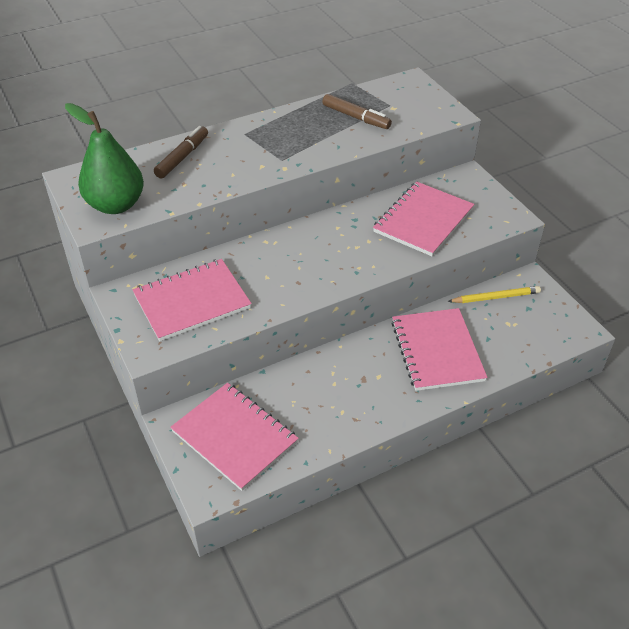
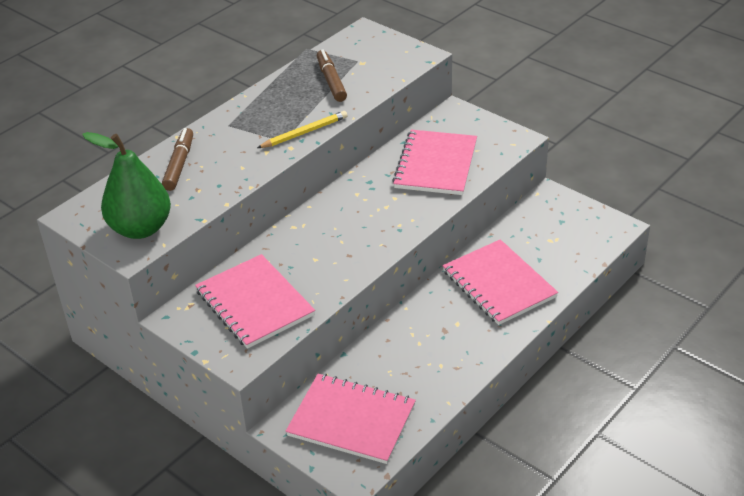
camera: 20 degrees left, 5 degrees down
(192, 301) = (254, 303): pink notebook -> pink notebook turned 75 degrees counterclockwise
(356, 117) = (331, 81): brown marker -> brown marker turned 120 degrees counterclockwise
(495, 297) = (527, 220): yellow pencil -> yellow pencil (304, 132)

